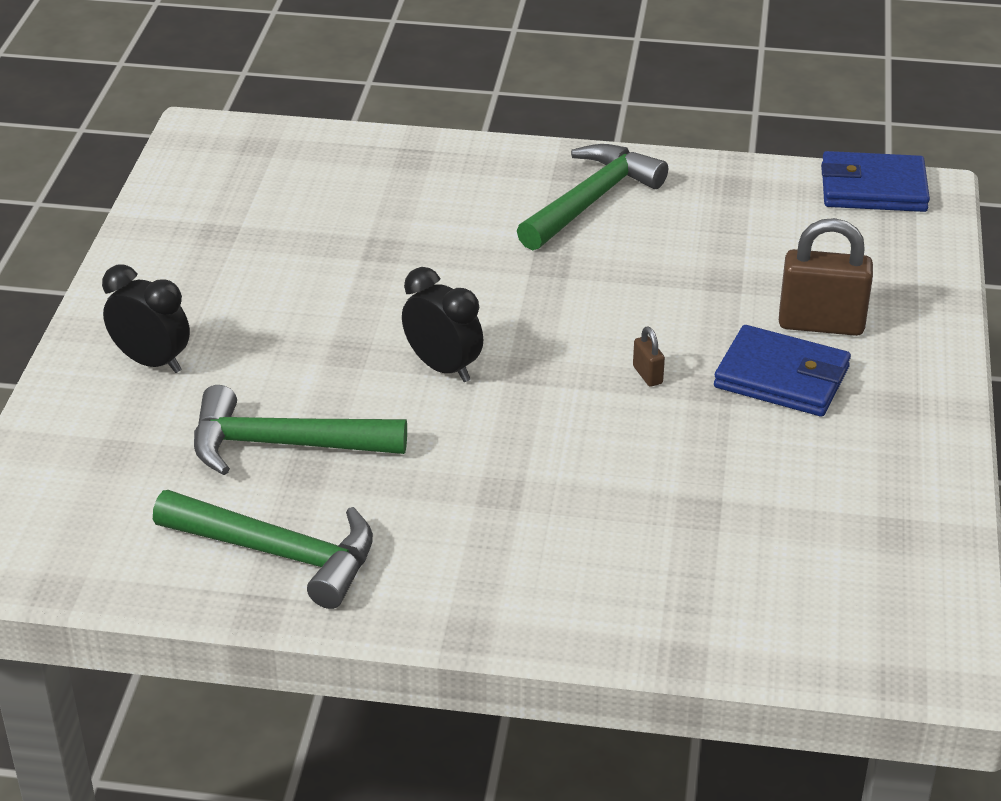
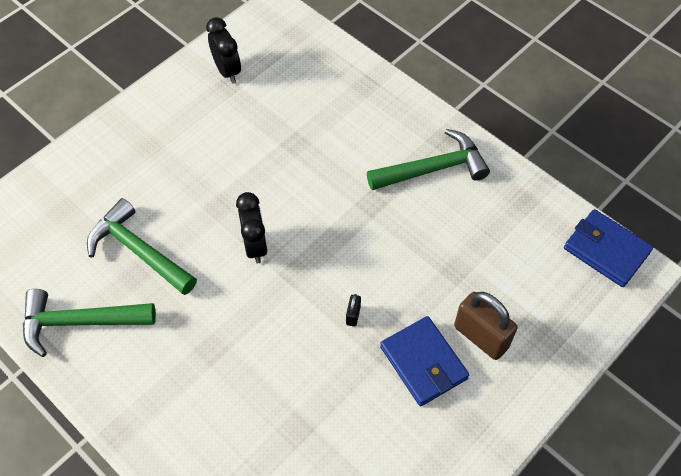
camera: 35 degrees right, 20 degrees up
(152, 362) = (126, 159): black clock -> black clock (227, 71)
(280, 554) = (79, 322): green hammer -> green hammer turned 120 degrees clockwise
(647, 375) = (353, 315): brown padlock -> black padlock

